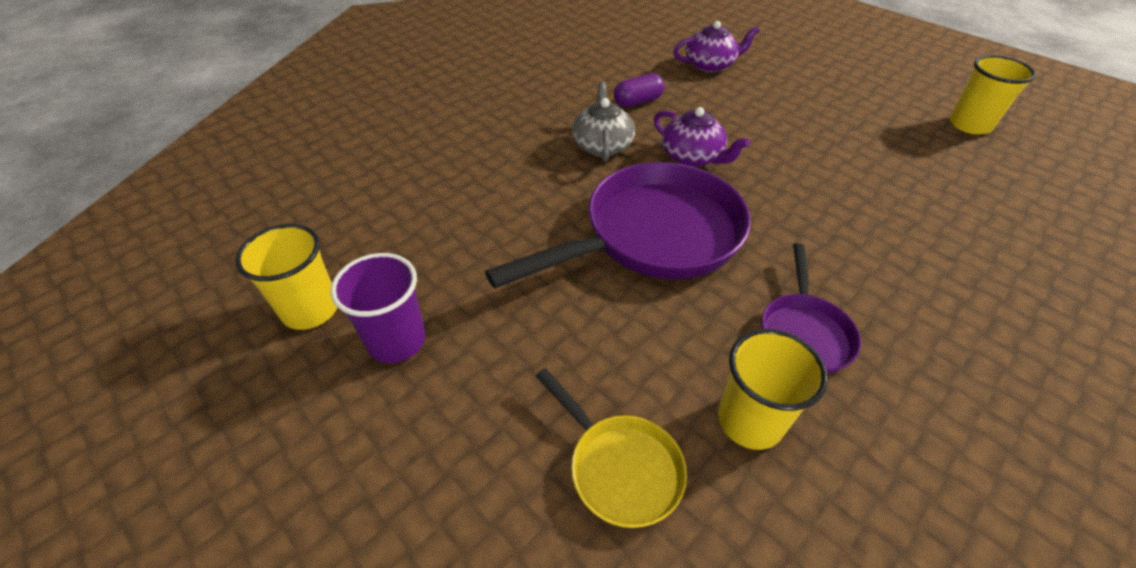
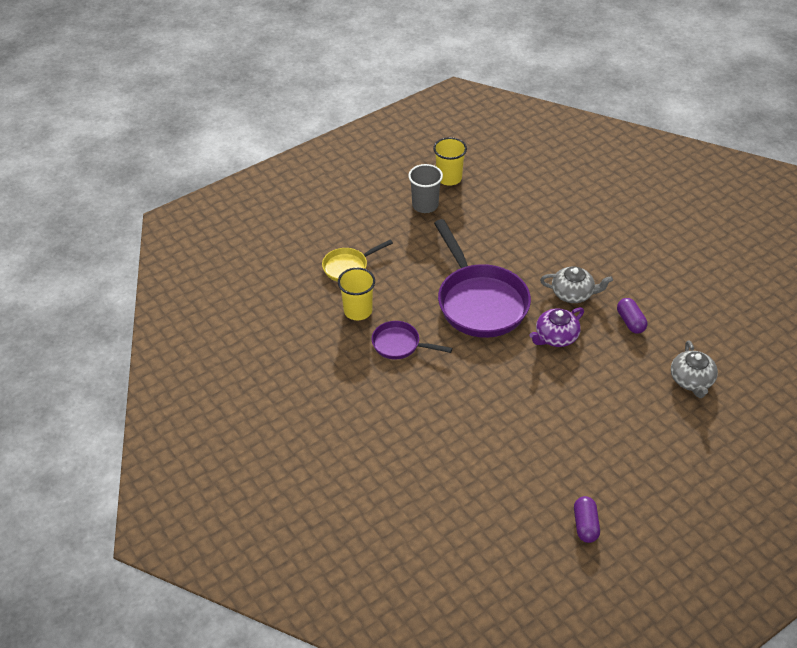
camera: 100 degrees right, 0 degrees up
(397, 341) = (425, 205): purple cup -> grey cup
(710, 65) = (691, 380): purple teapot -> grey teapot
(969, 125) = (585, 525): yellow cup -> purple capsule

